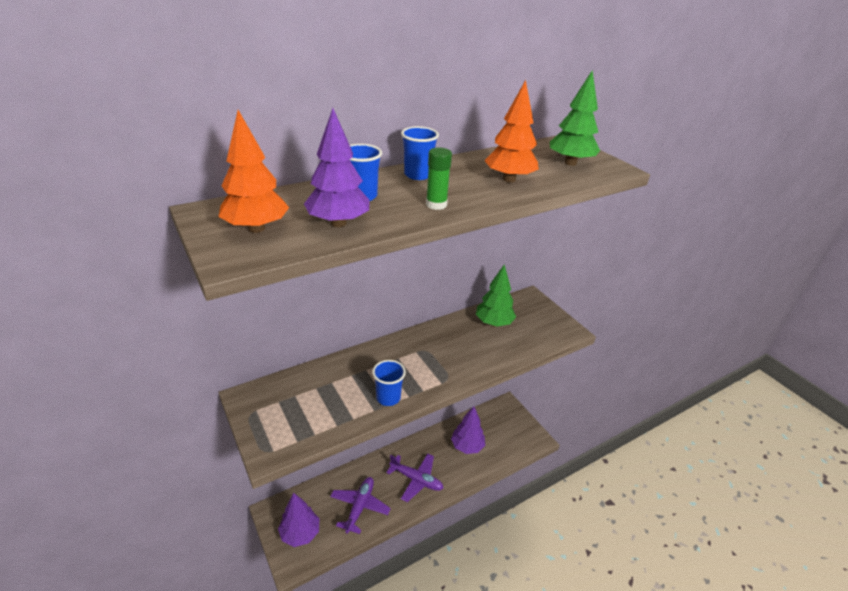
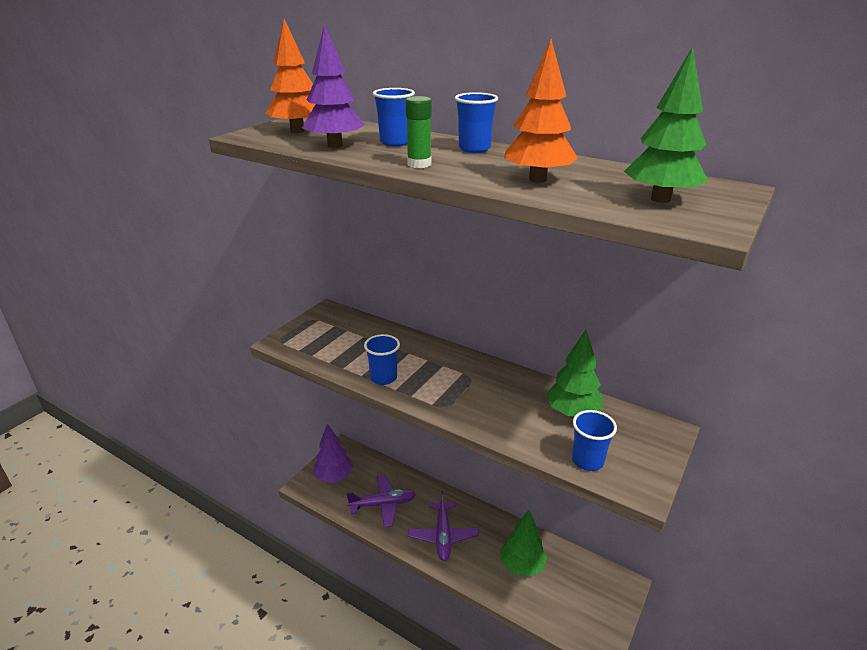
camera: 65 degrees right, 5 degrees down
(467, 446) = (522, 565): purple tree -> green tree
(539, 339) = (587, 461): none -> blue cup

